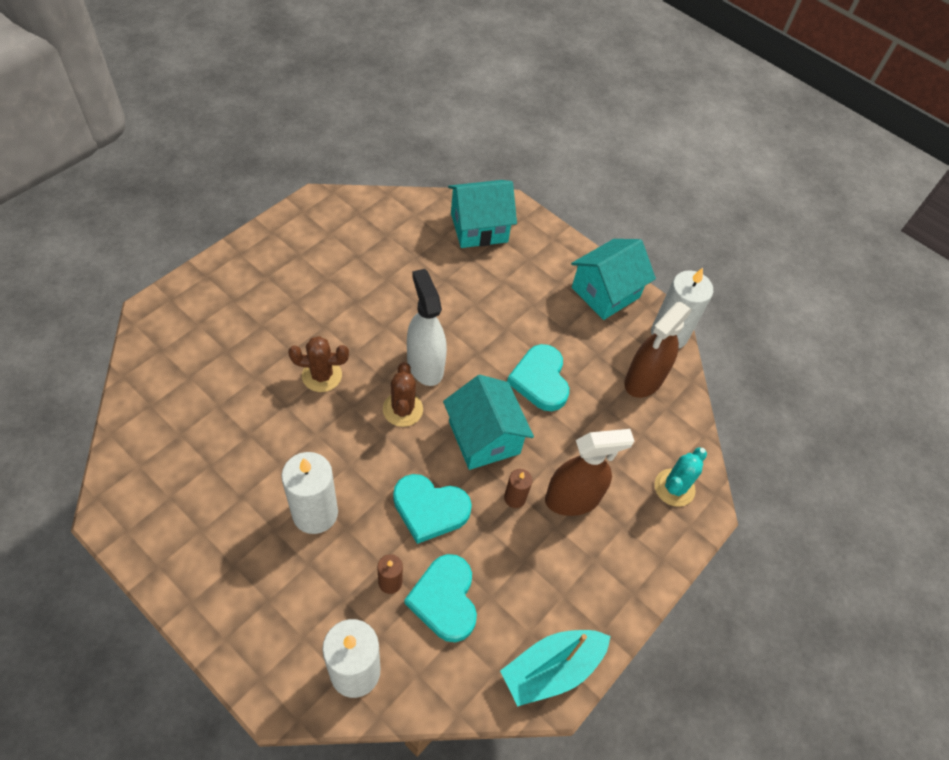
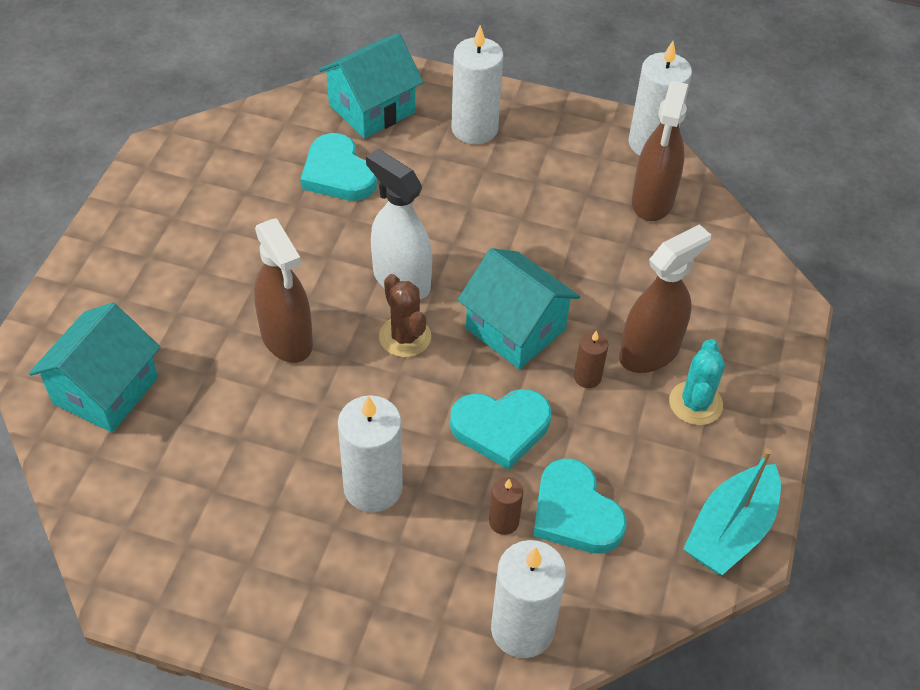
camera: 20 degrees left, 5 degrees down
(322, 375) = (287, 338): brown cactus -> brown spray bottle
(540, 380) = (541, 245): turquoise heart -> turquoise heart (338, 173)
(543, 271) = (474, 129): none -> white candle
(605, 292) = (557, 125): turquoise house -> turquoise house (105, 390)
(674, 487) = (748, 296): turquoise cactus -> turquoise cactus (695, 403)

